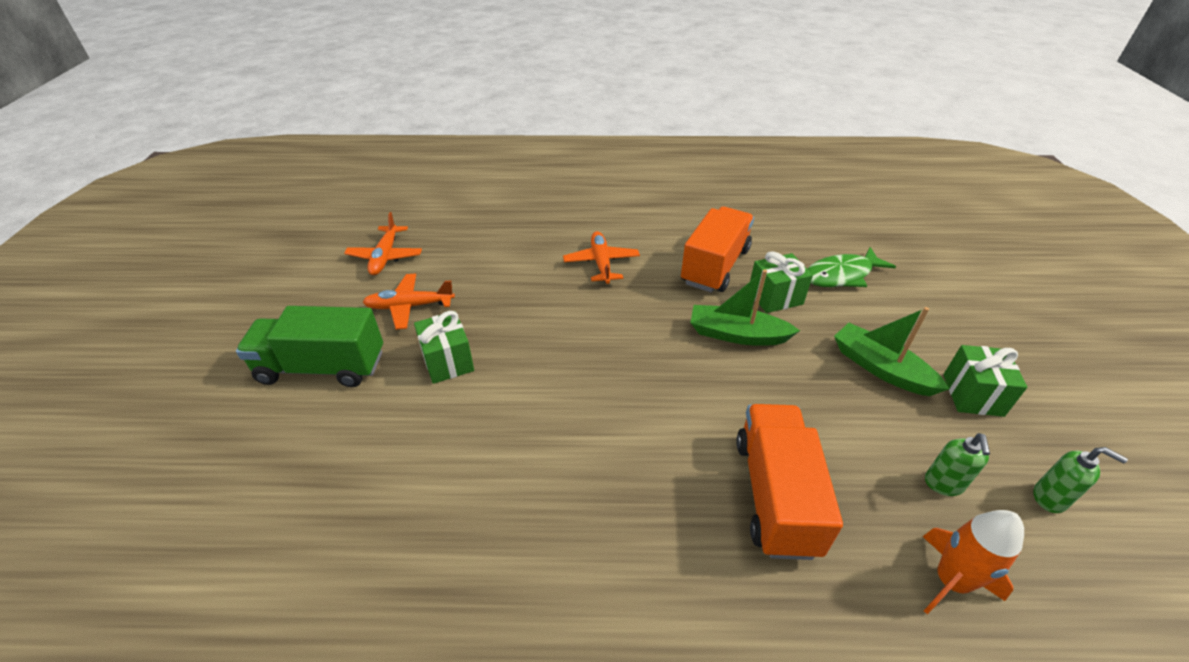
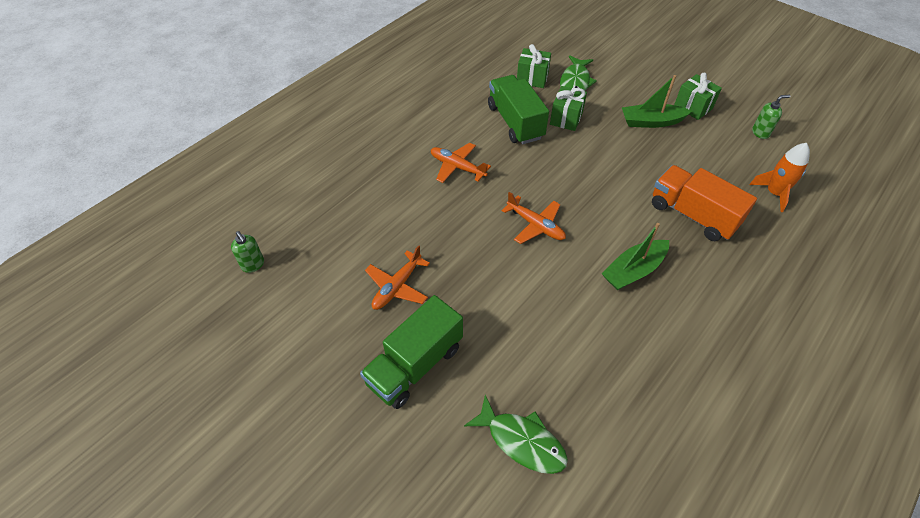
camera: 50 degrees left, 10 degrees up
(270, 502) = (522, 441): none -> green fish
(385, 257) = (319, 273): orange plane -> orange plane (535, 225)
(448, 361) = (476, 293): green gift -> green gift (532, 78)
(715, 266) = (515, 122): orange truck -> green truck
(737, 335) = (579, 153): green boat -> green boat (633, 271)
(943, 484) = (730, 157): green soap dispenser -> green soap dispenser (253, 265)

